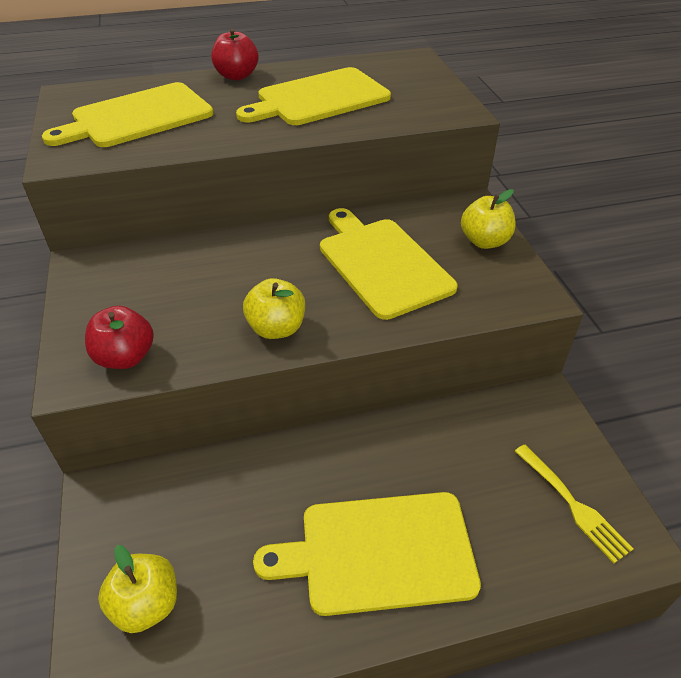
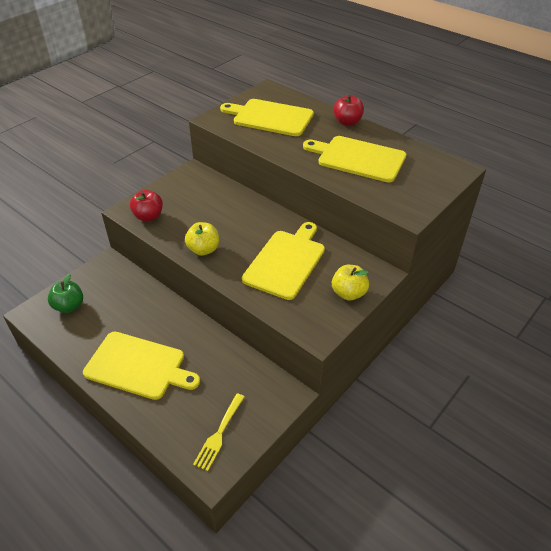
camera: 55 degrees right, 0 degrees up
(146, 604) = (69, 306): yellow apple -> green apple
(379, 552) = (138, 366): yellow cutting board -> yellow cutting board turned 150 degrees clockwise

